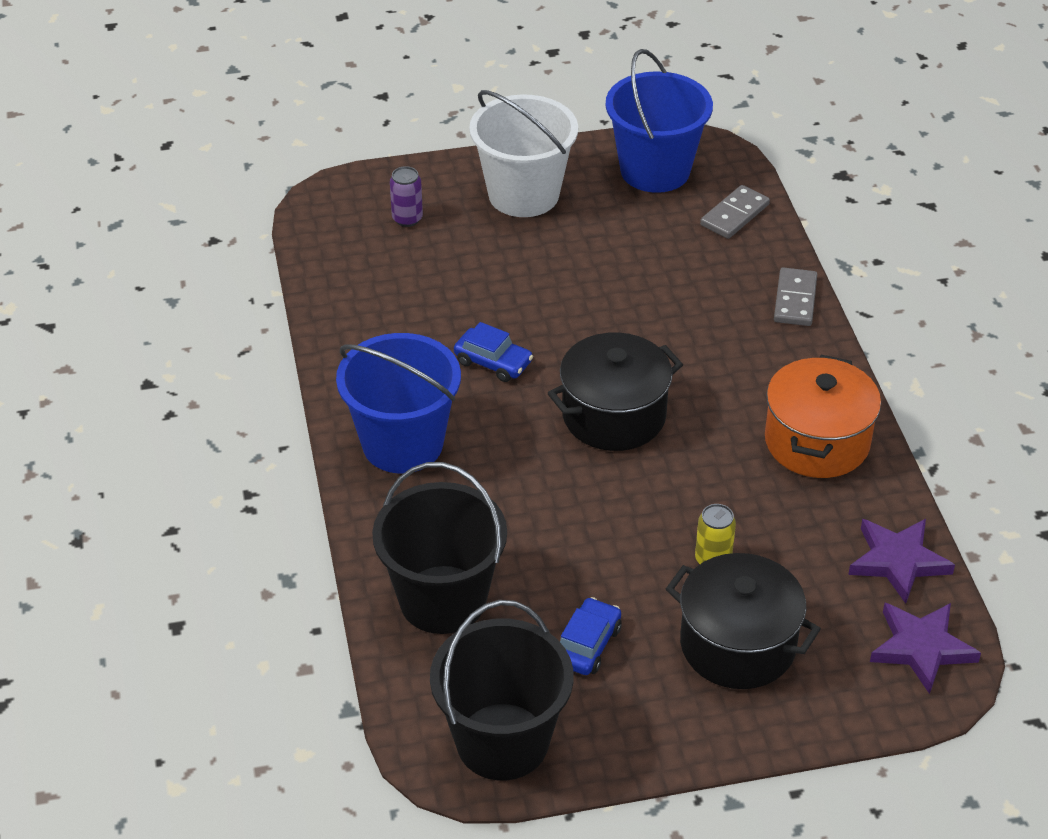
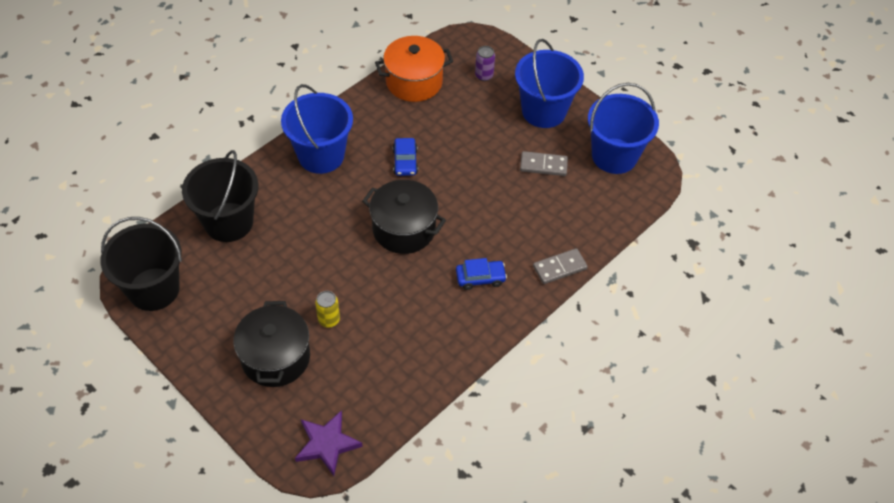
camera: 55 degrees right, 10 degrees up
(523, 194) = (543, 111): white bucket -> blue bucket
(587, 645) = (235, 293): blue car -> blue car (480, 278)
(734, 215) = (608, 208): grey domino -> grey domino (543, 165)
(817, 442) = (451, 328): orange pot -> orange pot (414, 82)
(898, 561) = (385, 406): purple star -> none

